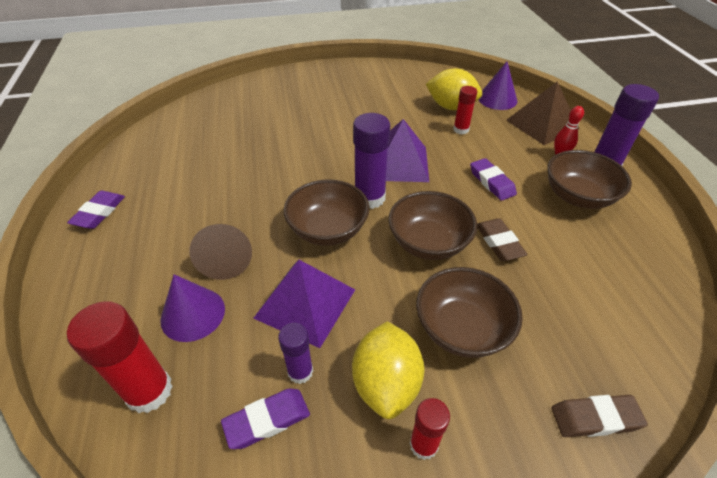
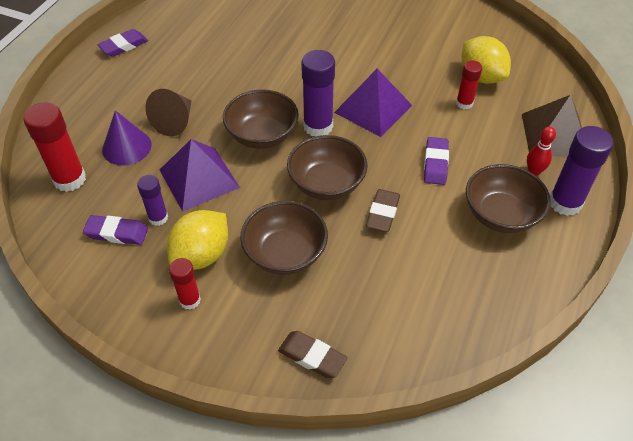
camera: 35 degrees right, 5 degrees up
(497, 99) = (539, 89): purple cone -> none

